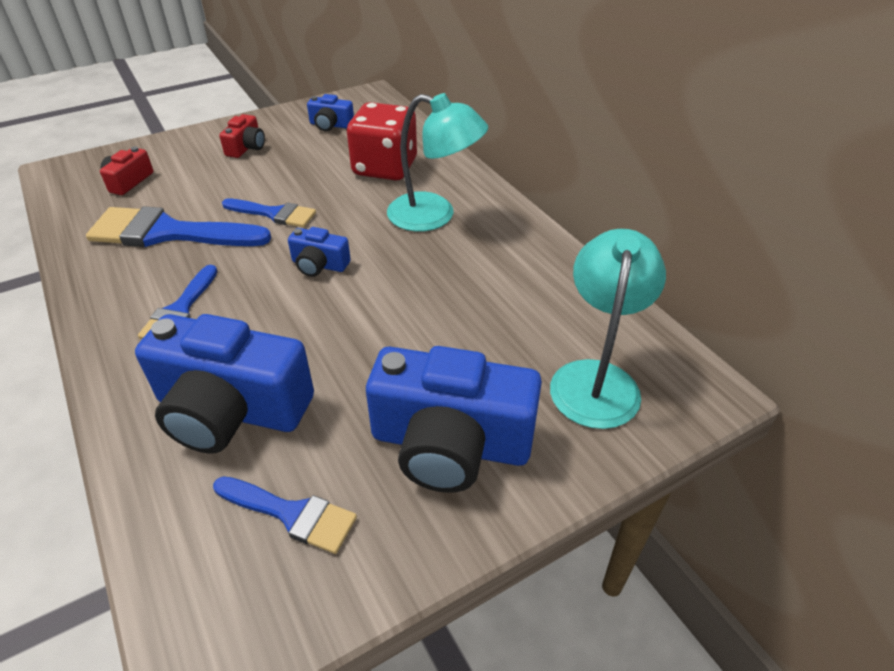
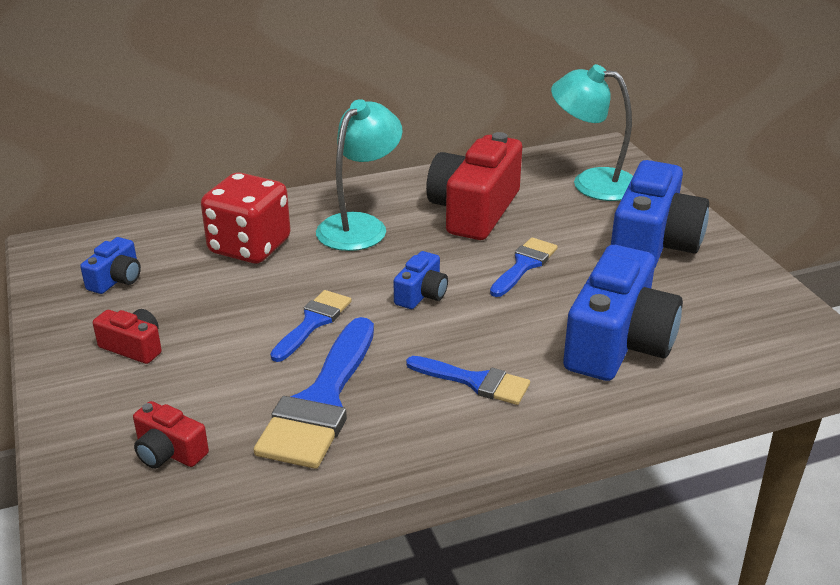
camera: 80 degrees left, 10 degrees down
(292, 514) = (720, 312): blue brush -> blue brush (524, 265)
(487, 283) = (474, 210): none -> red camera

